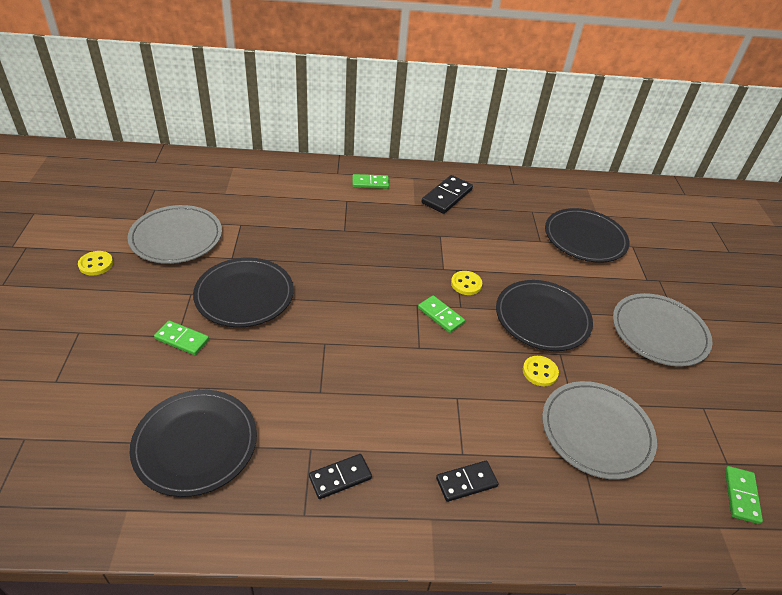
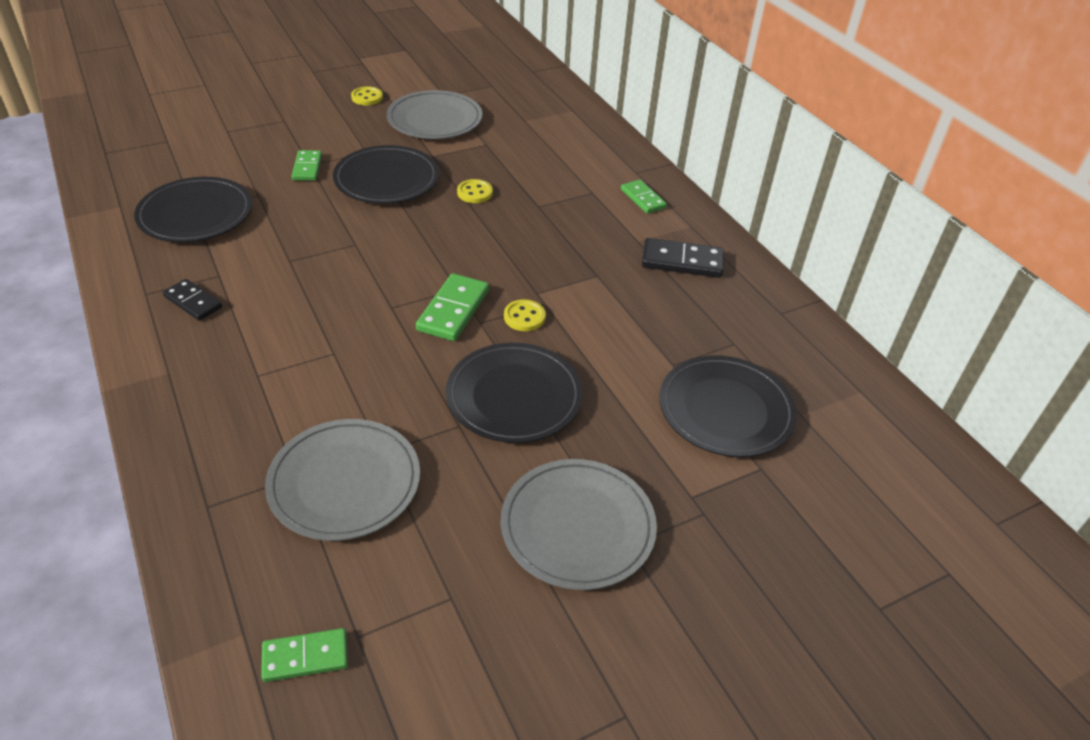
camera: 65 degrees right, 0 degrees up
(440, 315) = (453, 310): green domino -> green domino, size x1.51
(466, 482) = (221, 386): black domino -> none
(540, 372) = (414, 412): yellow button -> yellow button (475, 193)

